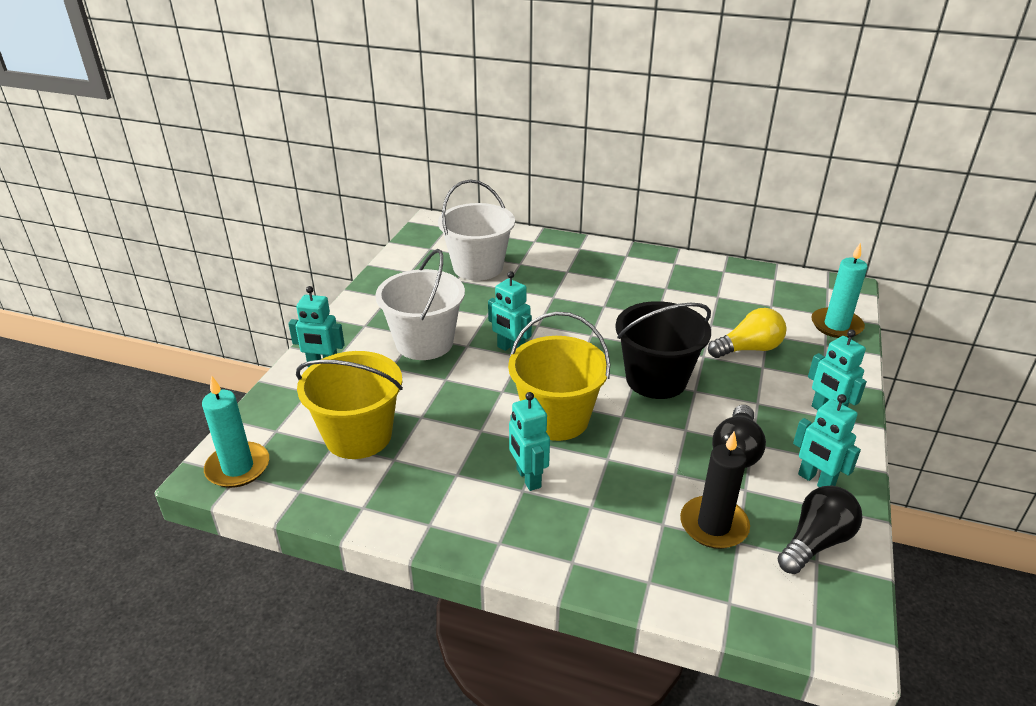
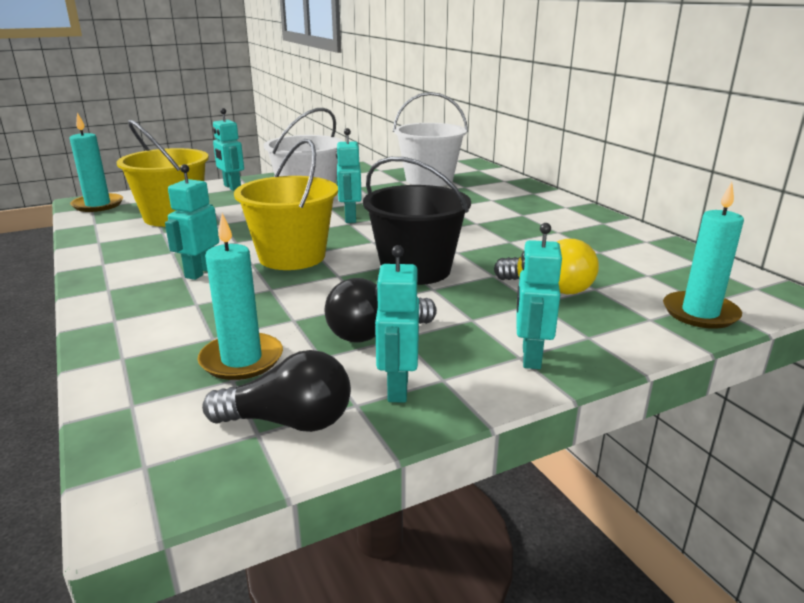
camera: 45 degrees right, 10 degrees down
(713, 525) = (241, 360): black candle -> turquoise candle

